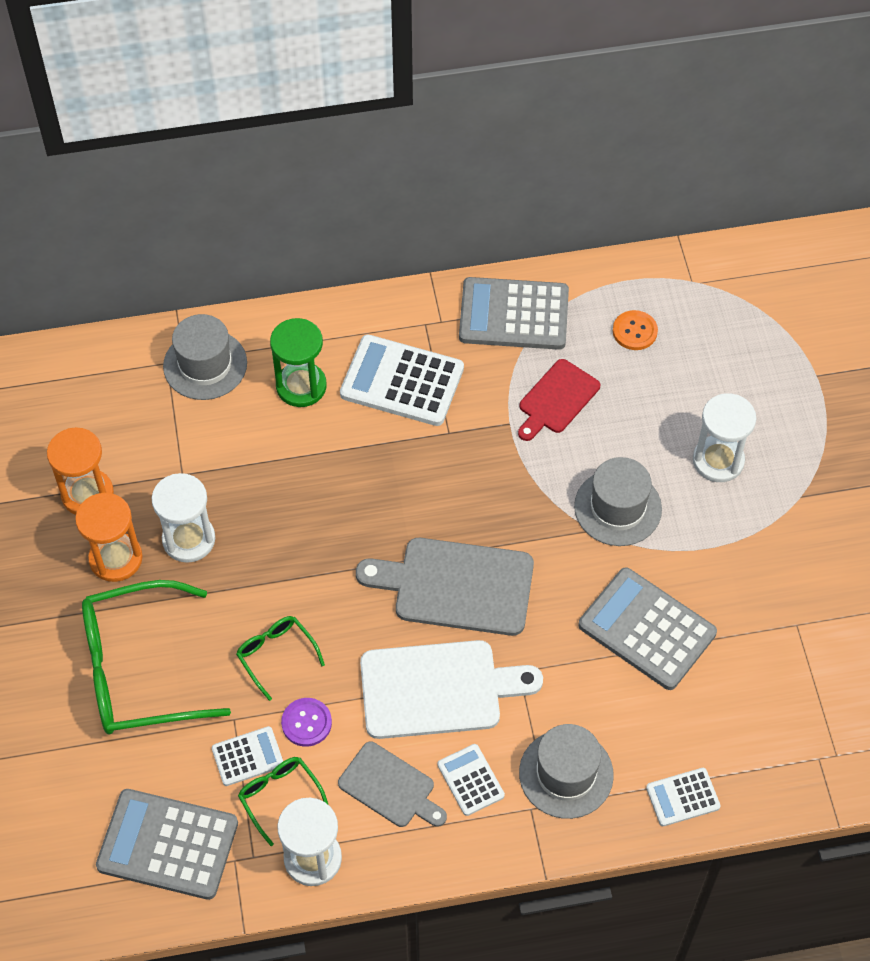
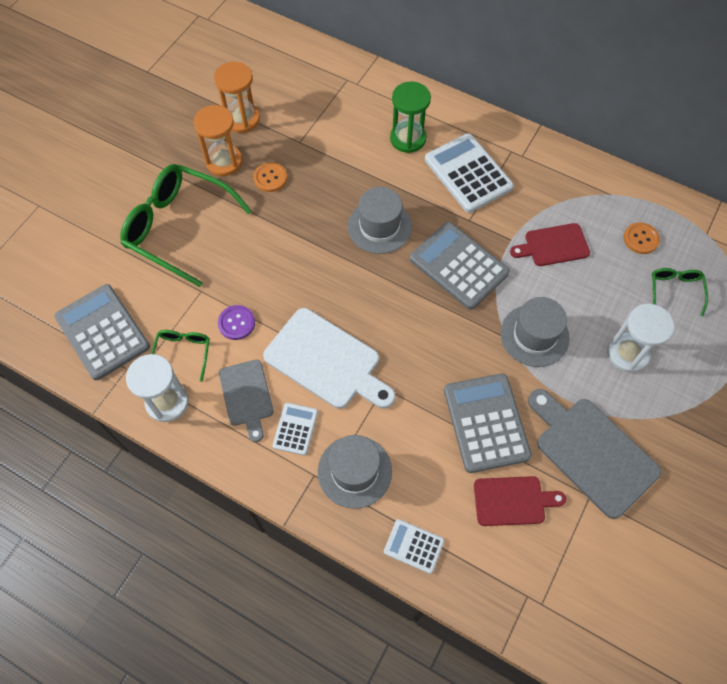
camera: 40 degrees right, 5 degrees up
(189, 539) = (270, 178): white hourglass -> orange button
(205, 365) = (366, 93): grey hat -> grey hat (379, 226)
(247, 756) = (188, 317): white calculator -> none
(276, 655) = (256, 273): green glasses -> green glasses (674, 290)
(456, 586) = (392, 309): grey cutting board -> grey cutting board (592, 452)
(514, 315) = (570, 180): grey calculator -> grey calculator (458, 266)
(734, 683) = (513, 501): none -> red cutting board

